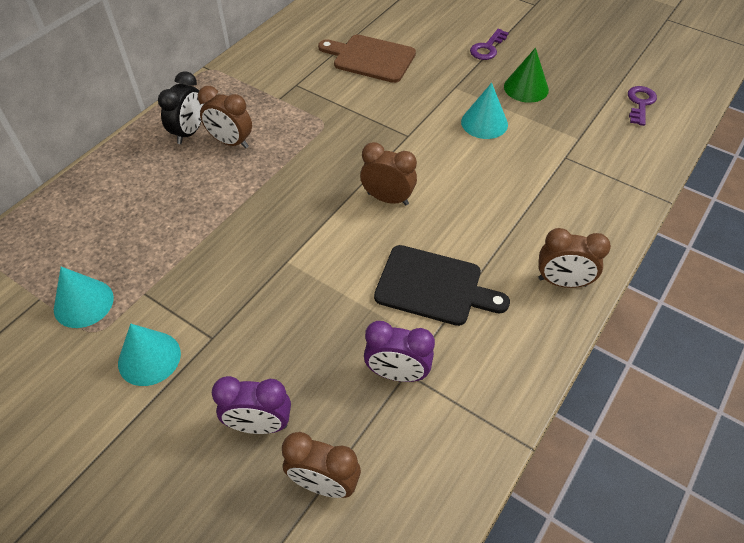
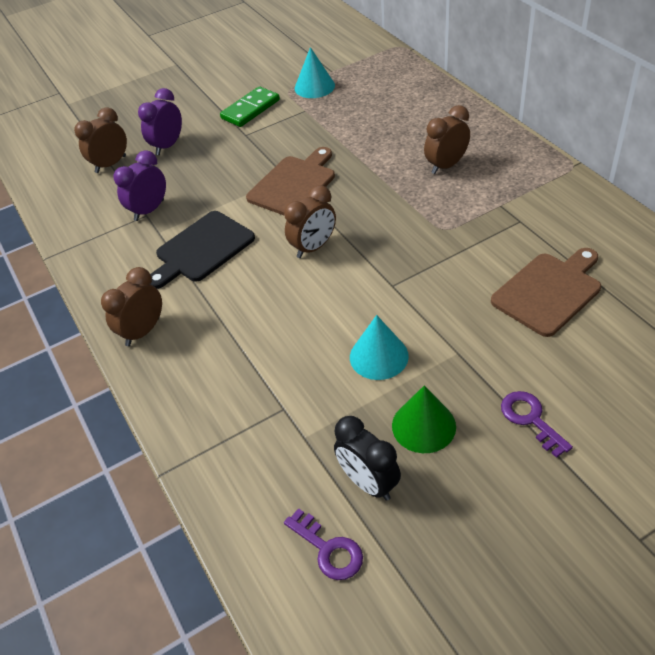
camera: 120 degrees right, 5 degrees down
(149, 358) = (250, 109): turquoise cone -> green domino
(189, 132) = (473, 144): black clock -> black clock (368, 483)
(298, 249) = (294, 184): none -> brown cutting board

